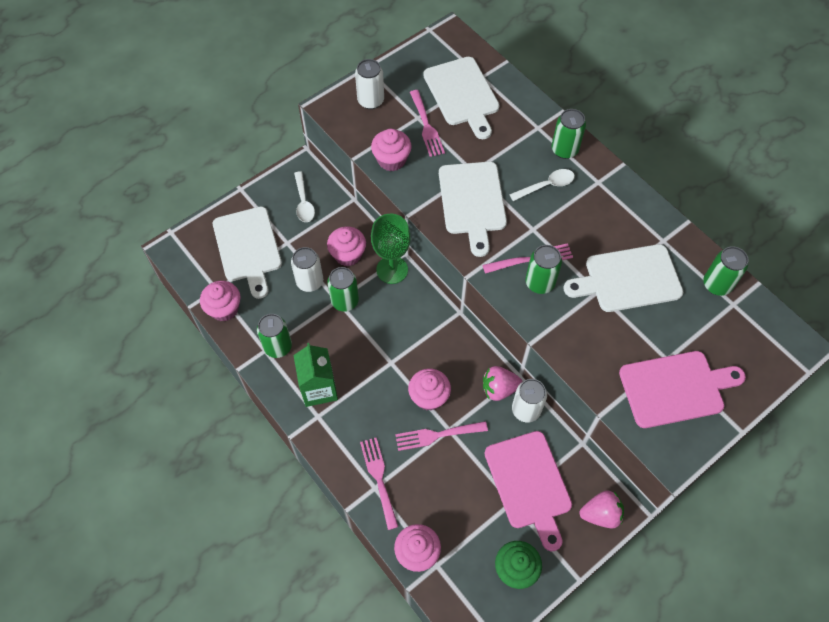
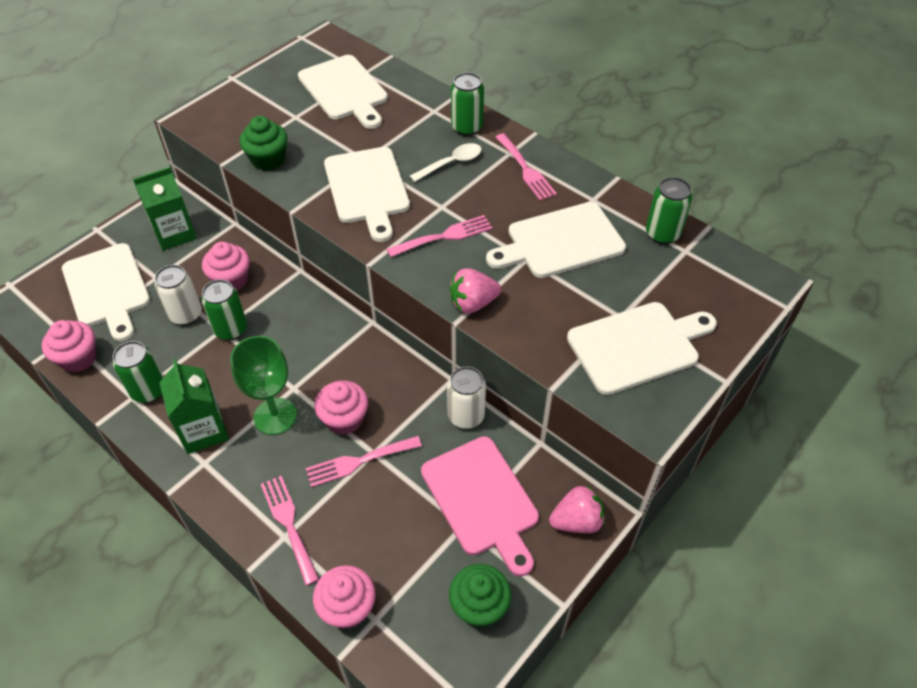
camera: 10 degrees left, 10 degrees down
(304, 202) = (174, 234): white spoon -> green carton
(371, 101) = (239, 107): white can -> none
(391, 160) = (268, 160): pink cupcake -> green cupcake
(392, 270) = (286, 289): green goblet -> green goblet (275, 416)
(426, 126) = (306, 124): pink fork -> pink fork (526, 169)
(499, 389) = (430, 397): pink strawberry -> pink strawberry (473, 303)
(540, 283) = (457, 259): green can -> none
(676, 388) = (638, 346): pink cutting board -> white cutting board

